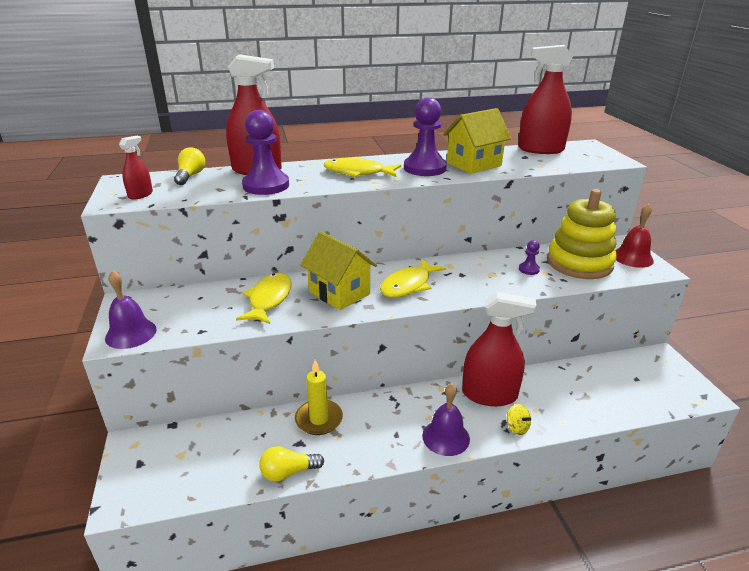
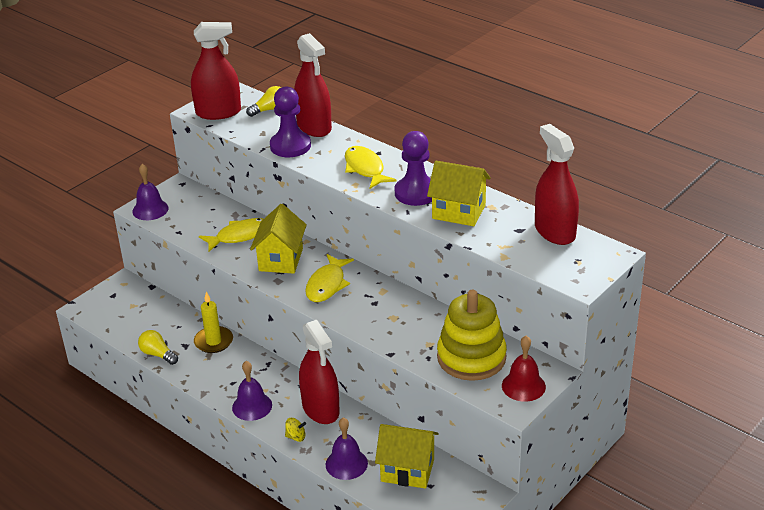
camera: 55 degrees right, 5 degrees up
(140, 195) = (218, 112): red spray bottle -> red spray bottle, size x2.06
(408, 285) = (327, 285): yellow fish -> yellow fish turned 75 degrees counterclockwise
(517, 427) = (296, 437): yellow spinning top -> yellow spinning top turned 105 degrees counterclockwise
(528, 269) = (424, 333): purple pawn -> none
(579, 412) = (346, 464): none -> purple bell
(609, 382) = (407, 470): none -> yellow house

